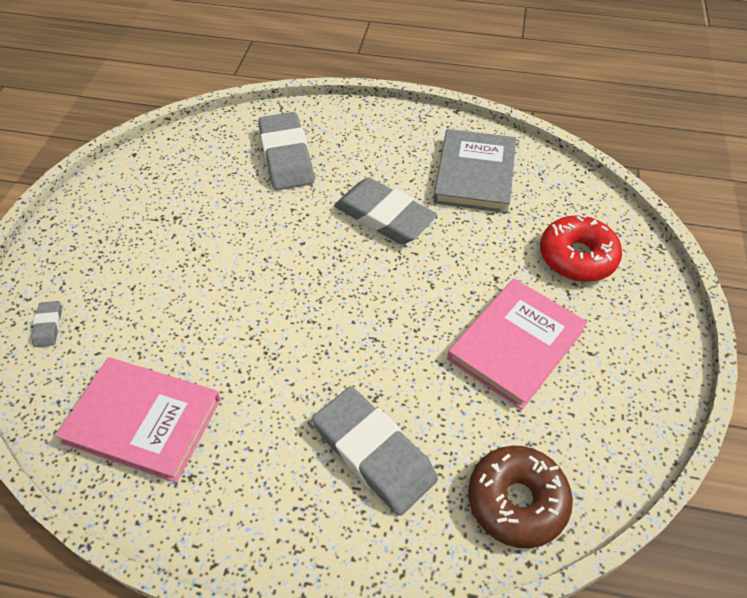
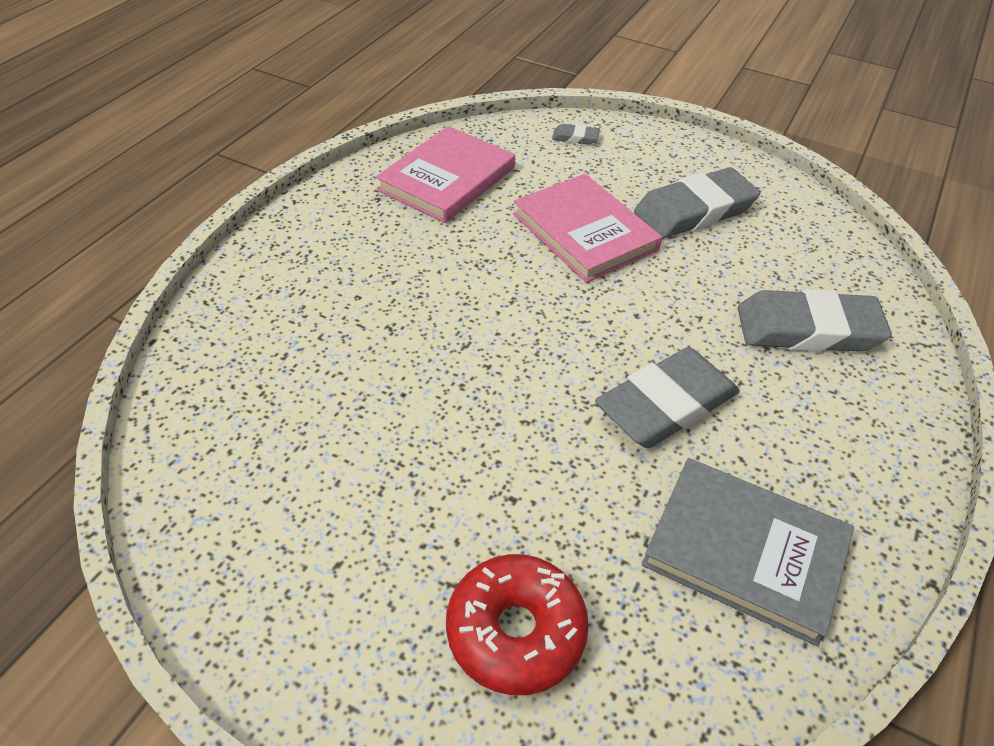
camera: 105 degrees right, 5 degrees down
(374, 453) = (328, 311): grey eraser -> grey eraser (694, 211)
(515, 344) = (393, 478): pink book -> pink book (585, 232)
(516, 501) = (206, 404): brown donut -> none

